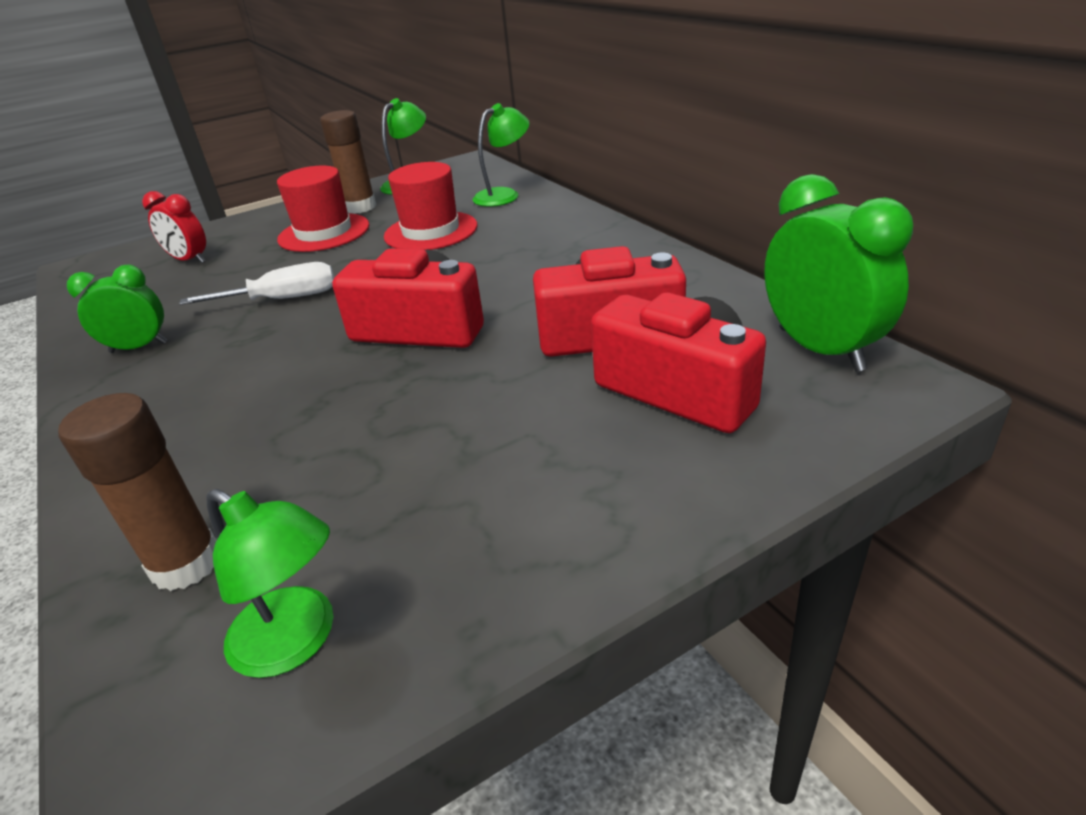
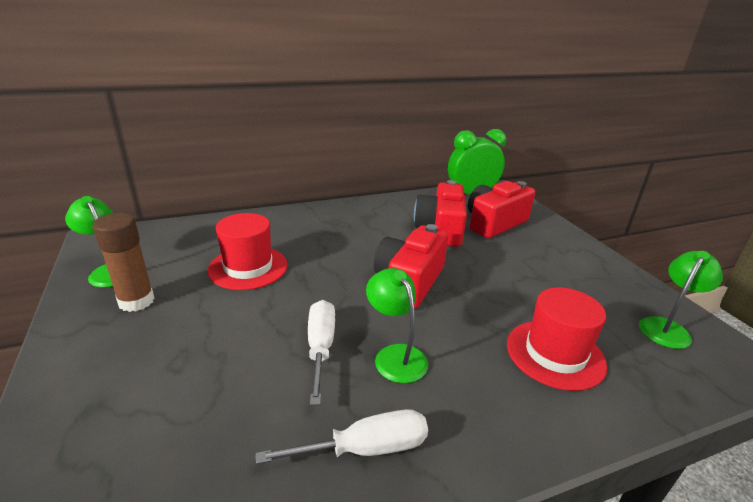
camera: 85 degrees left, 5 degrees down
(139, 347) = (365, 449): green clock -> white screwdriver
(186, 564) = (637, 369): brown glue stick -> none
(189, 260) = (141, 439): red clock -> none
(324, 233) = (180, 325): red hat -> red hat (555, 354)
(504, 195) = (211, 232): green lamp -> green lamp (395, 355)

